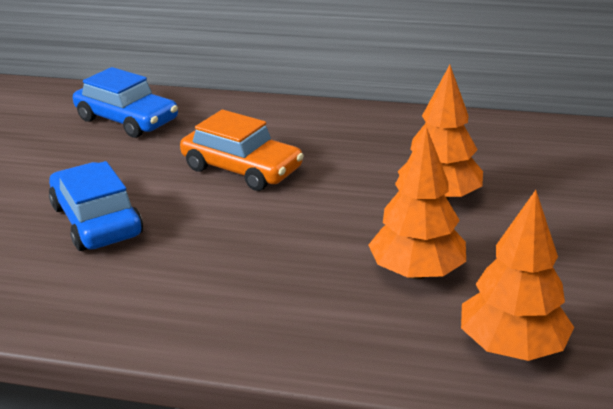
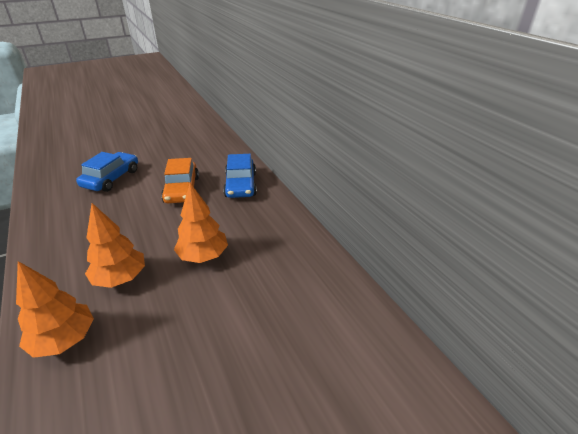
camera: 50 degrees right, 5 degrees up
(127, 120) = (200, 146): blue car -> blue car (241, 185)

